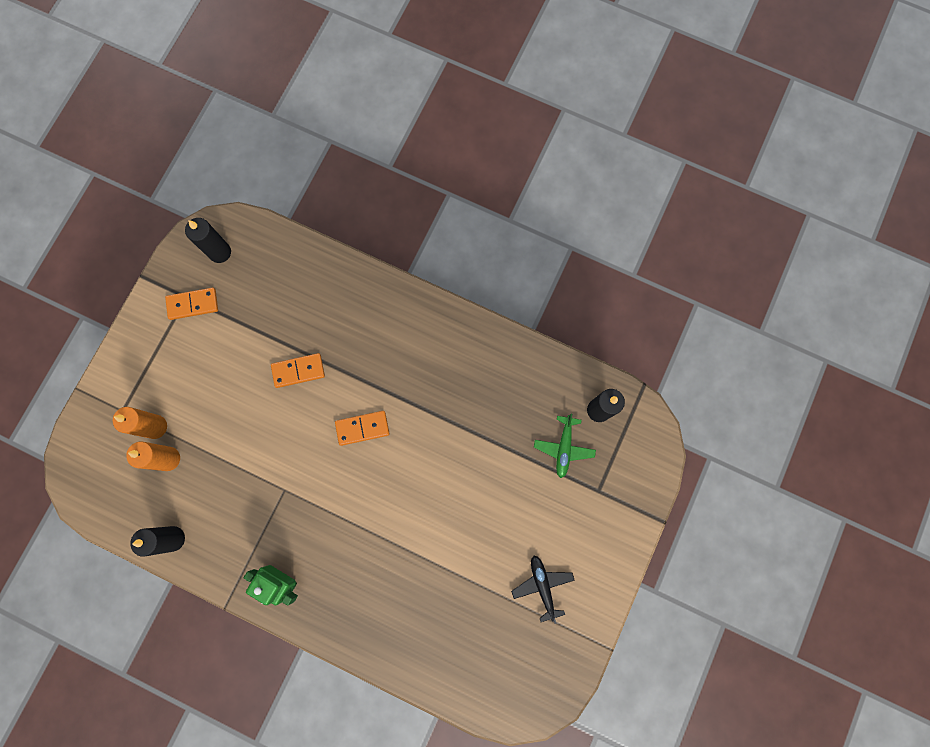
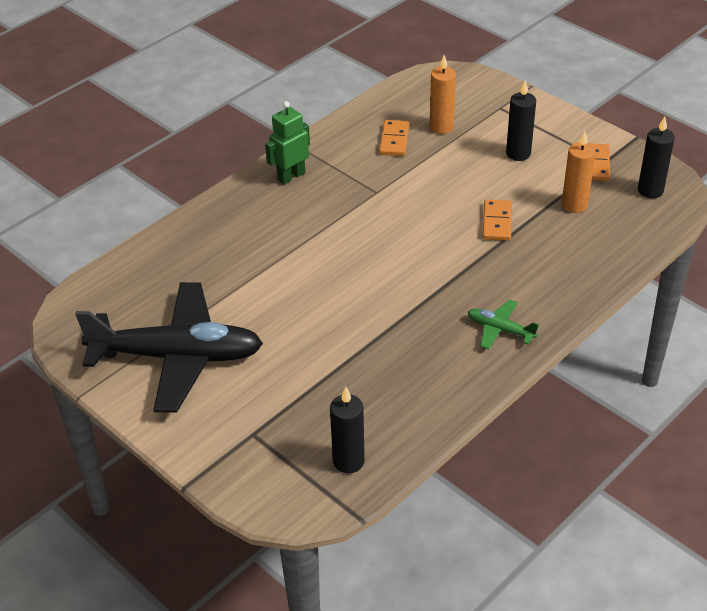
camera: 110 degrees right, 35 degrees down
(155, 427) = (476, 124): orange candle -> orange candle (574, 205)
(173, 538) = (365, 119): black candle -> black candle (518, 154)
(362, 428) = (415, 256): orange domino -> orange domino (394, 140)
(542, 585) = (178, 357): black plane -> black plane, size x2.37
(564, 448) = (318, 415): green plane -> green plane (500, 329)

